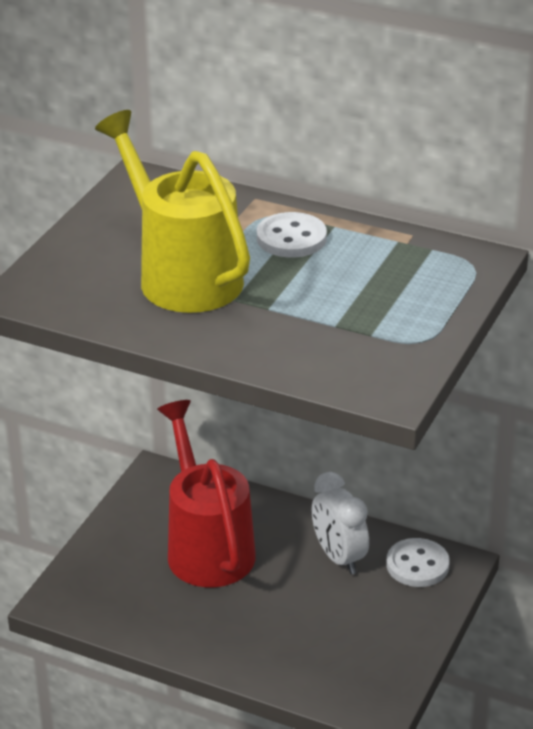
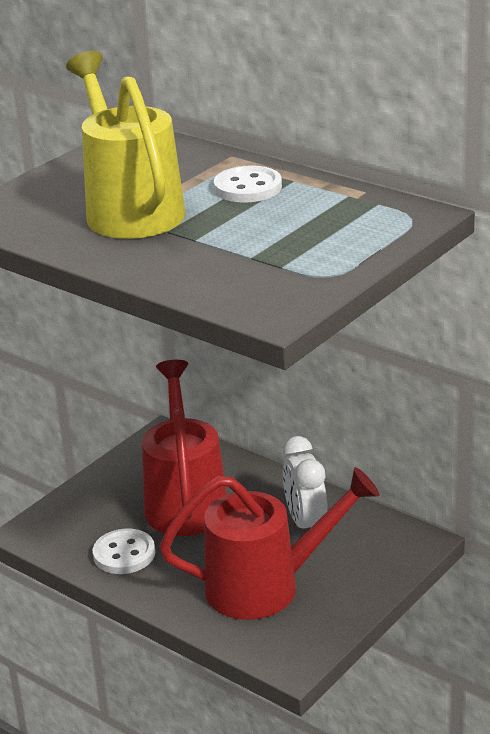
camera: 15 degrees right, 5 degrees down
(324, 632) = (267, 586): none -> red watering can
(417, 565) = (379, 538): white button -> white button (124, 554)

